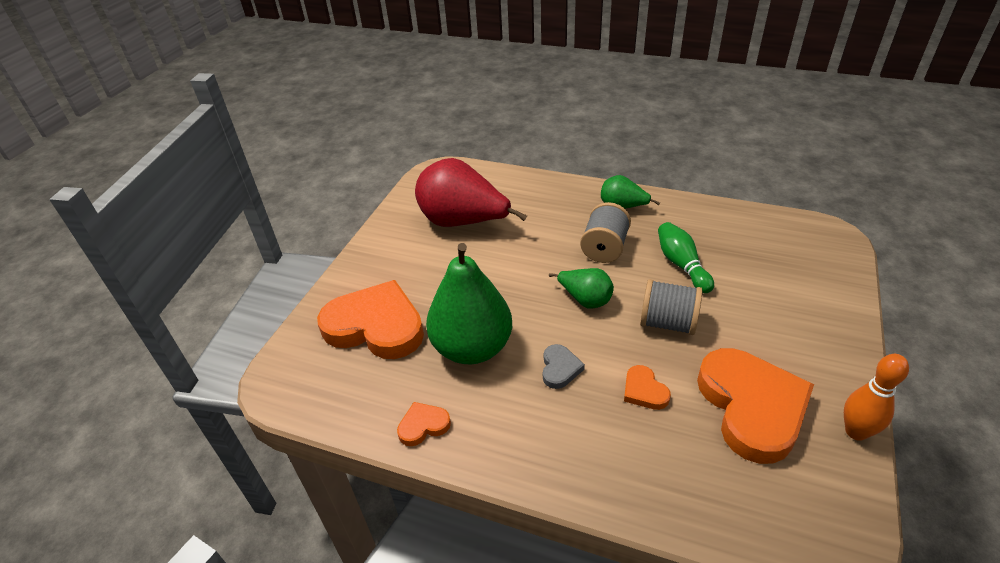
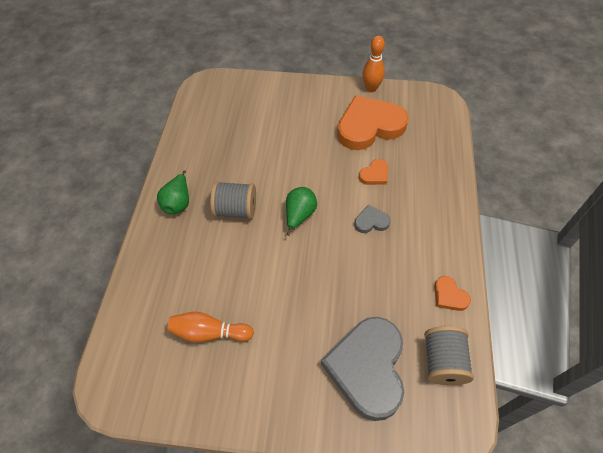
camera: 105 degrees left, 15 degrees up
(375, 326) = (367, 368): orange heart -> grey heart
(463, 222) = (209, 332): red pear -> orange bowling pin
(472, 348) = (369, 282): green pear -> none
(667, 323) = (312, 166): grey spool -> grey spool (443, 362)
(681, 265) = (249, 161): green bowling pin -> none

